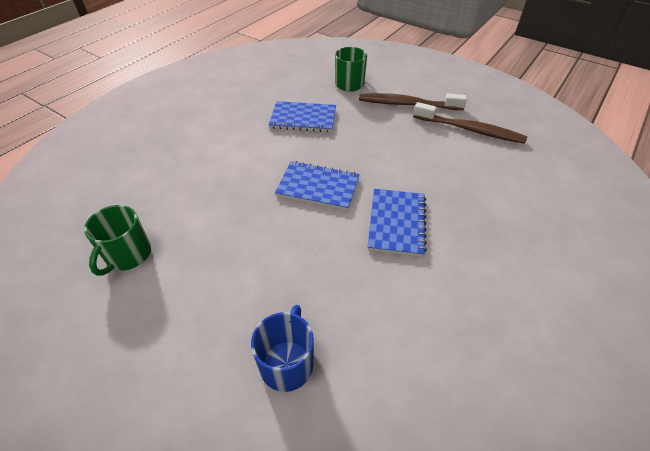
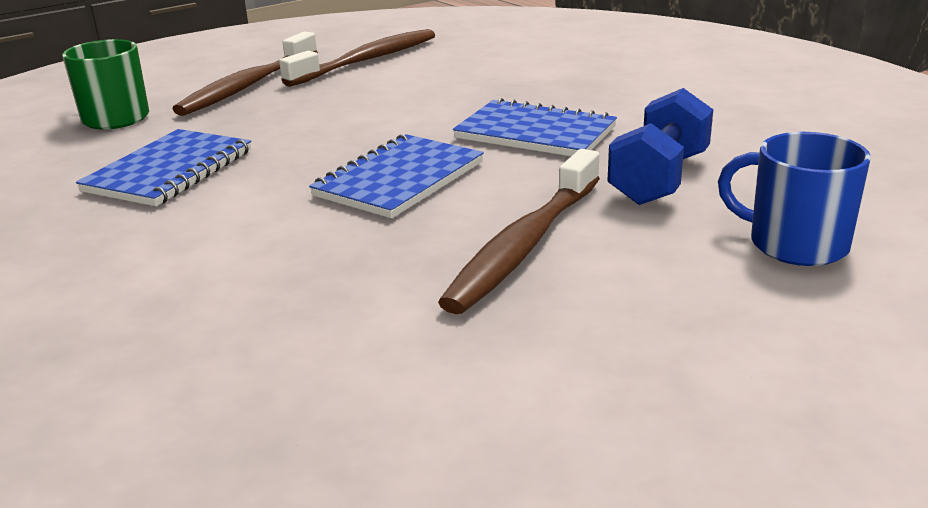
camera: 70 degrees left, 20 degrees down
(128, 255) = (453, 422): green mug -> none
(262, 246) = (524, 244): none -> brown toothbrush
(354, 289) = (659, 179): none -> blue dumbbell

